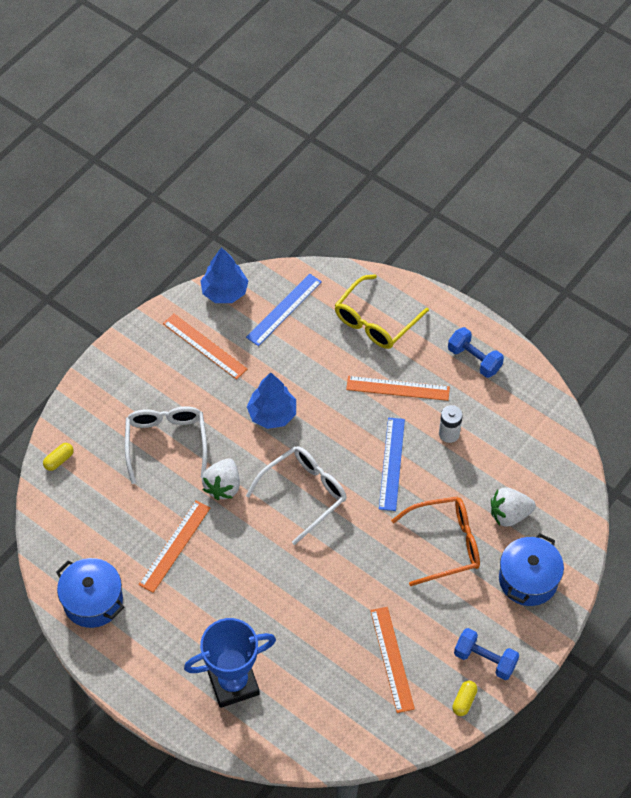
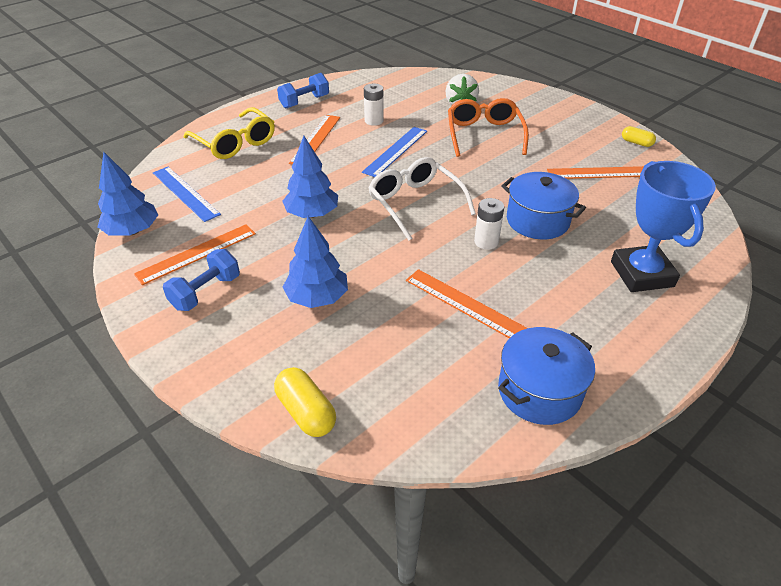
camera: 80 degrees left, 15 degrees down
(59, 460) = (306, 412): yellow capsule -> yellow capsule, size x1.57
(166, 442) = (317, 298): white glasses -> blue tree
(223, 486) = (392, 257): white strawberry -> none
(257, 557) = (486, 242): none -> white battery
(392, 463) = (395, 151): blue ruler -> blue ruler turned 75 degrees counterclockwise
(485, 659) = (596, 129): blue dumbbell -> blue dumbbell (206, 292)
(528, 579) = (521, 104): blue pot -> blue pot (537, 221)

